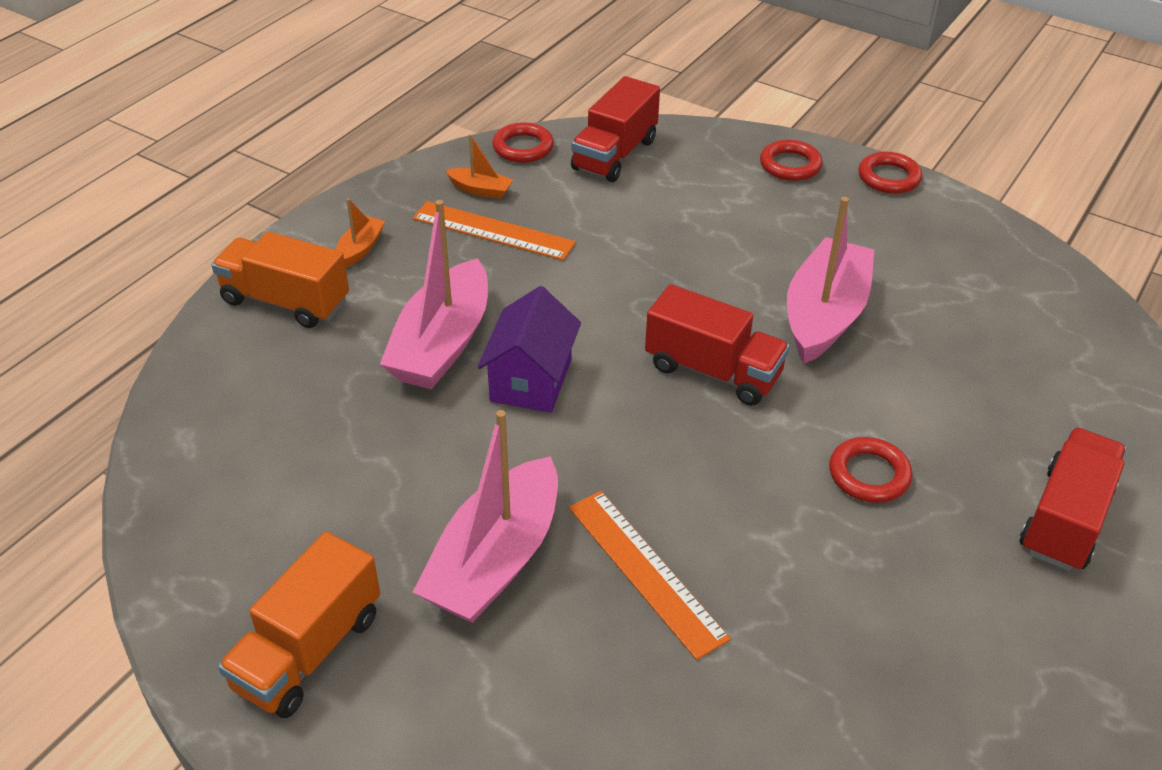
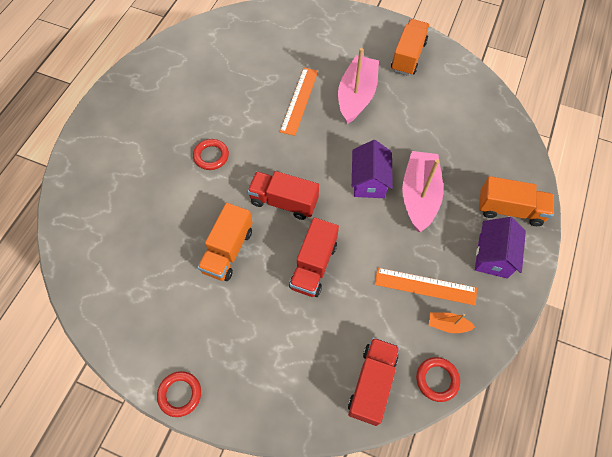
camera: 170 degrees right, 20 degrees up
(360, 249) = (493, 256): orange boat -> purple house
(645, 571) = (299, 100): orange ruler -> orange ruler turned 60 degrees clockwise
(790, 165) = (248, 396): red ring -> none
(824, 315) = (228, 250): pink boat -> orange truck
(1065, 519) = (131, 148): red truck -> red truck (313, 265)

